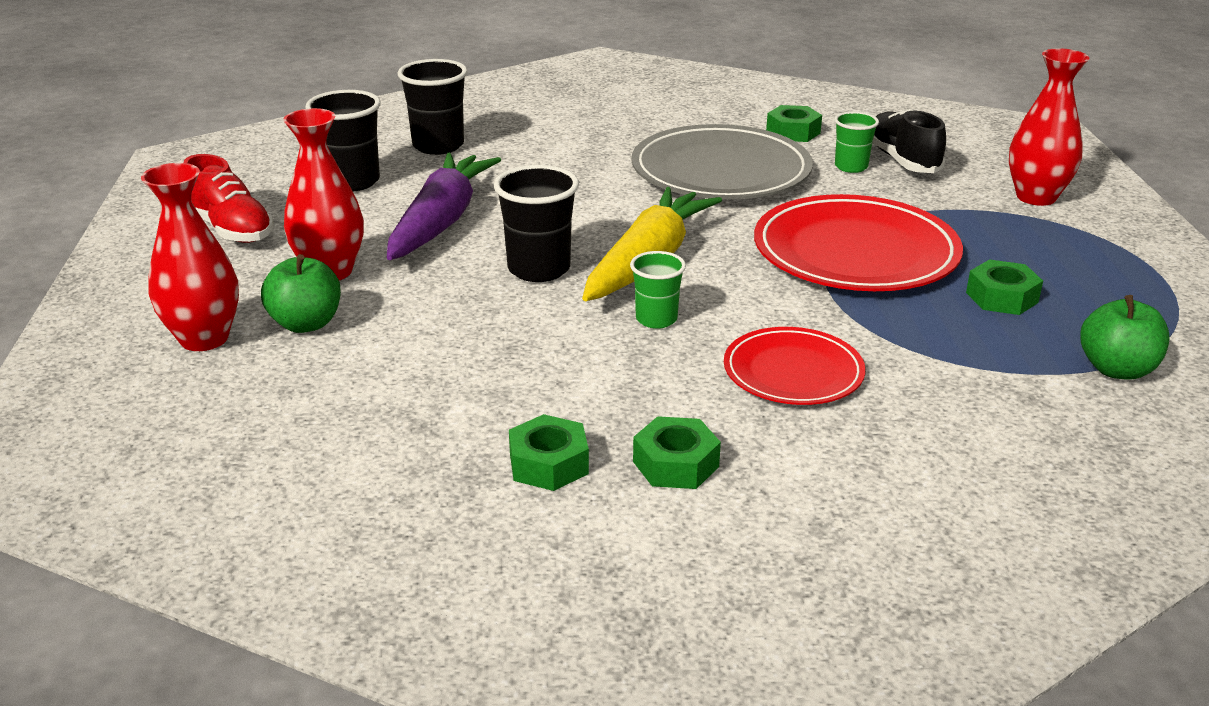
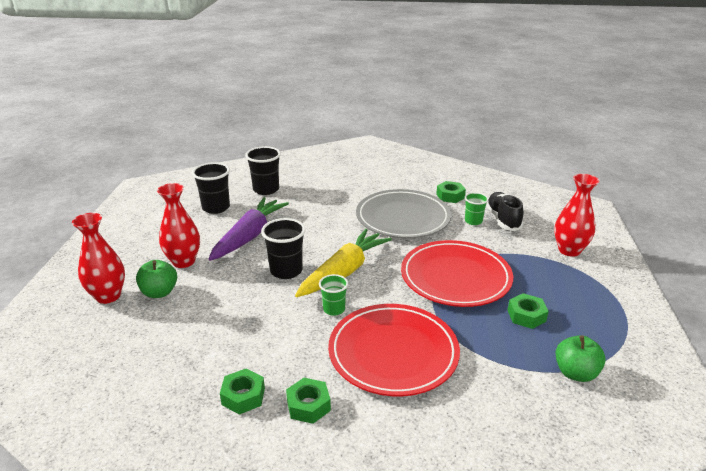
camera: 10 degrees right, 0 degrees up
(231, 229) = (147, 231): red shoe -> none
(793, 372) = (393, 352): red plate -> red plate, size x1.72

